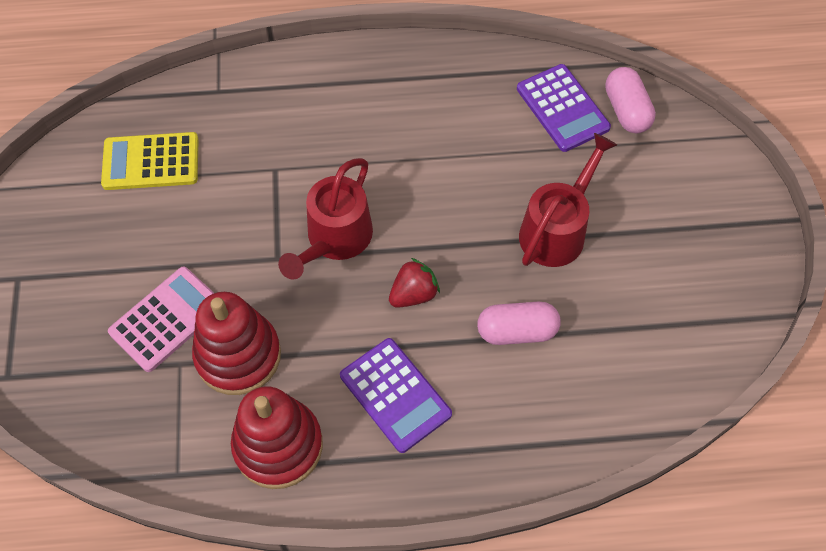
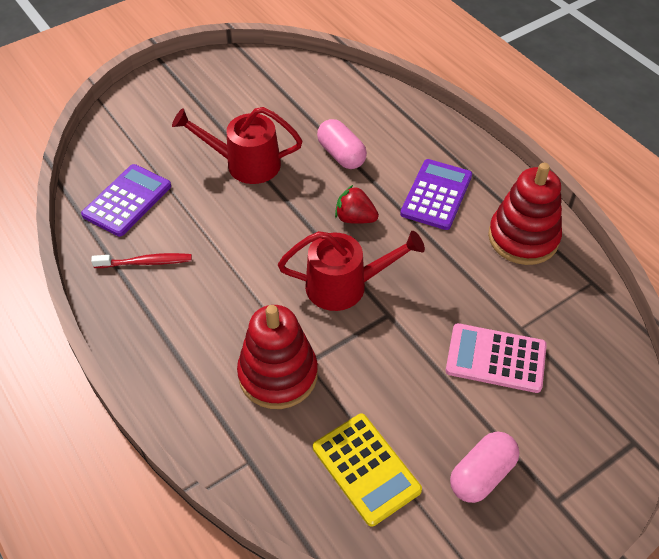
camera: 120 degrees left, 10 degrees down
(238, 355) = (484, 295): red stacking toy -> red stacking toy (278, 374)
(470, 95) = (145, 262): none -> red toothbrush
(626, 110) = (109, 164): pink capsule -> pink capsule (482, 475)

